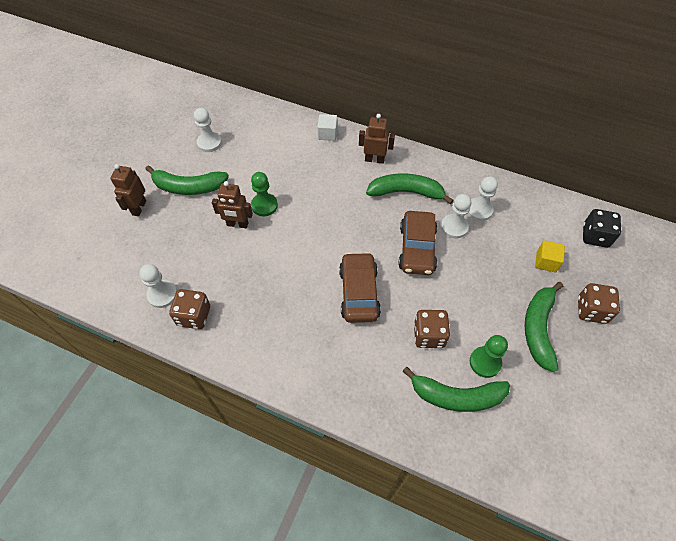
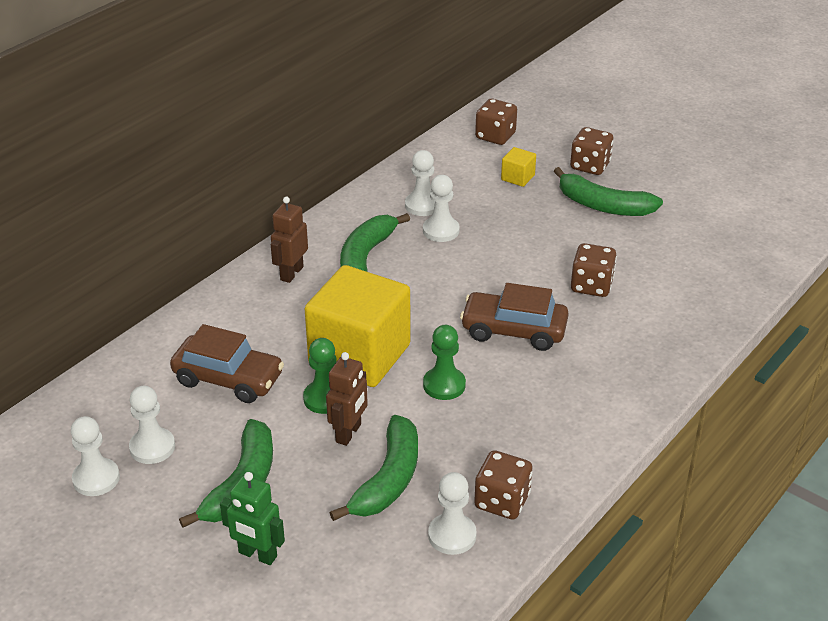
camera: 75 degrees left, 20 degrees down
(139, 208) = (257, 555): brown robot -> green robot
(183, 129) = (96, 479): none -> white pawn
(308, 213) = (359, 355): none -> yellow cube
(327, 134) = (213, 309): white cube -> none
(417, 249) = (463, 268): brown car -> brown car (228, 379)
(456, 396) = (673, 283): green banana -> green banana (388, 479)
(485, 362) = (636, 252): green pawn -> green pawn (444, 385)
(595, 236) = (495, 136): black dice -> brown dice

